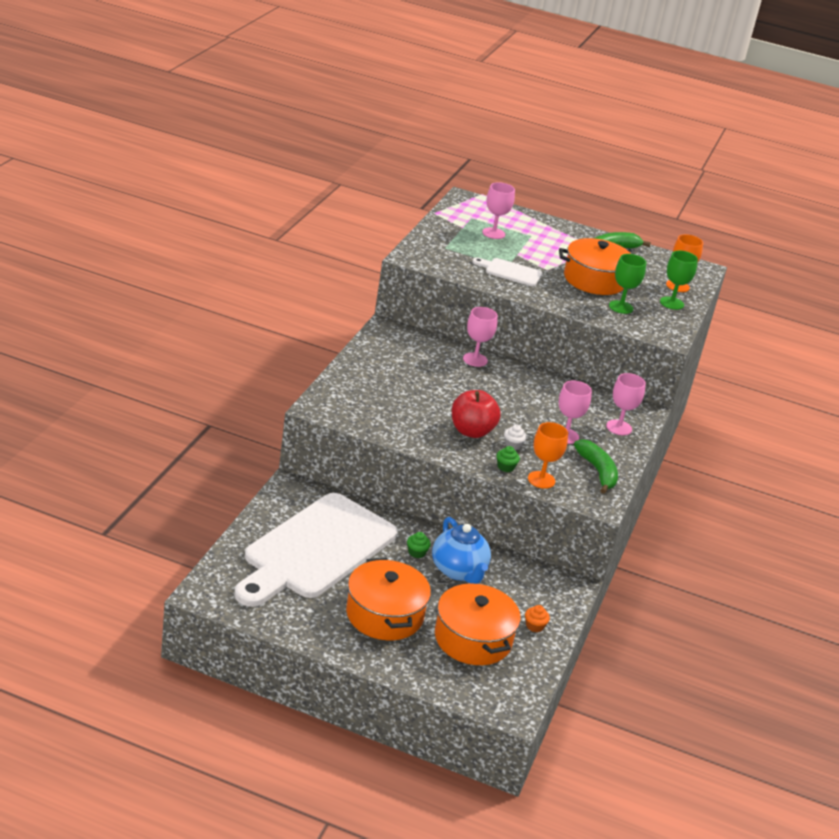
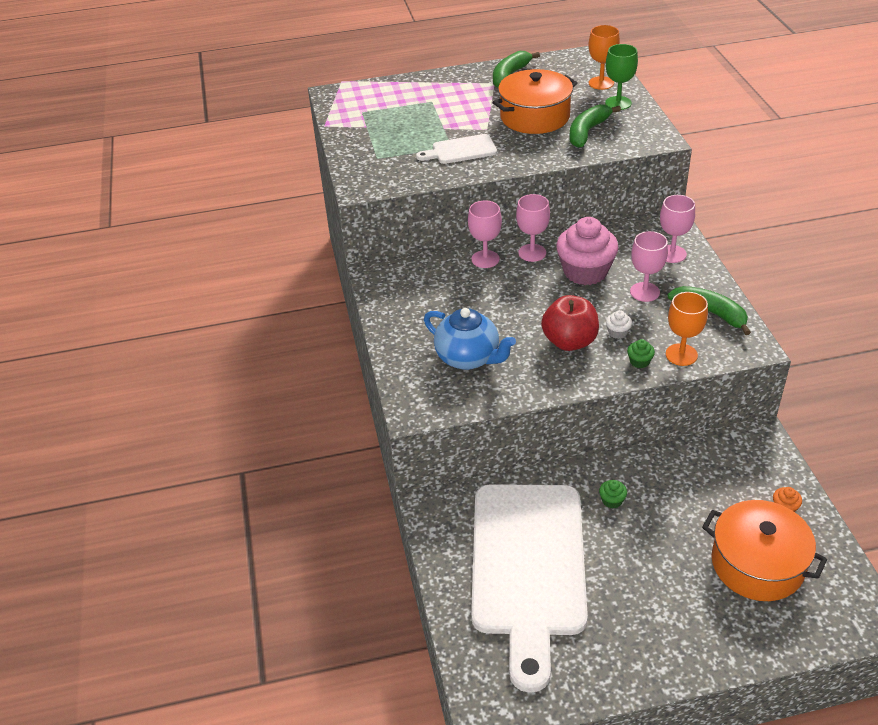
camera: 25 degrees left, 10 degrees up
(384, 615) = (662, 597): orange pot -> none
(459, 571) = (665, 494): blue teapot -> blue teapot (469, 358)
(493, 233) = (399, 117): pink goblet -> pink goblet (532, 253)
(538, 403) = (585, 271): none -> pink cupcake
(621, 307) = (587, 132): green goblet -> green banana

